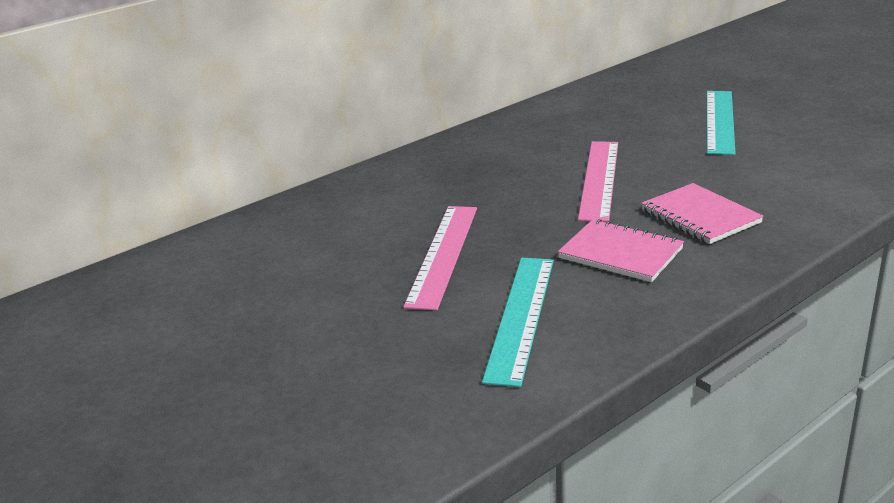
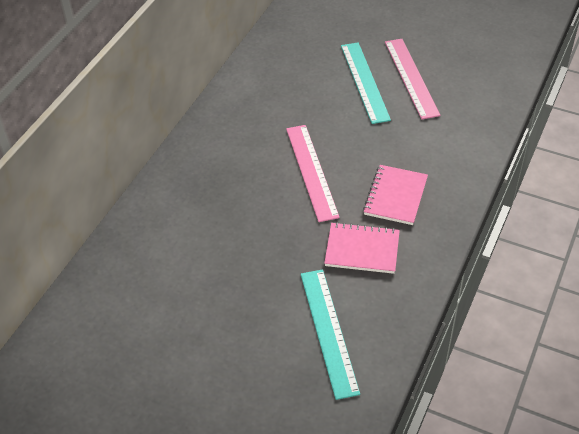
camera: 25 degrees left, 20 degrees up
(443, 254) = (245, 284): pink ruler -> pink ruler (411, 77)
(700, 216) = (395, 196): pink notebook -> pink notebook turned 75 degrees clockwise

